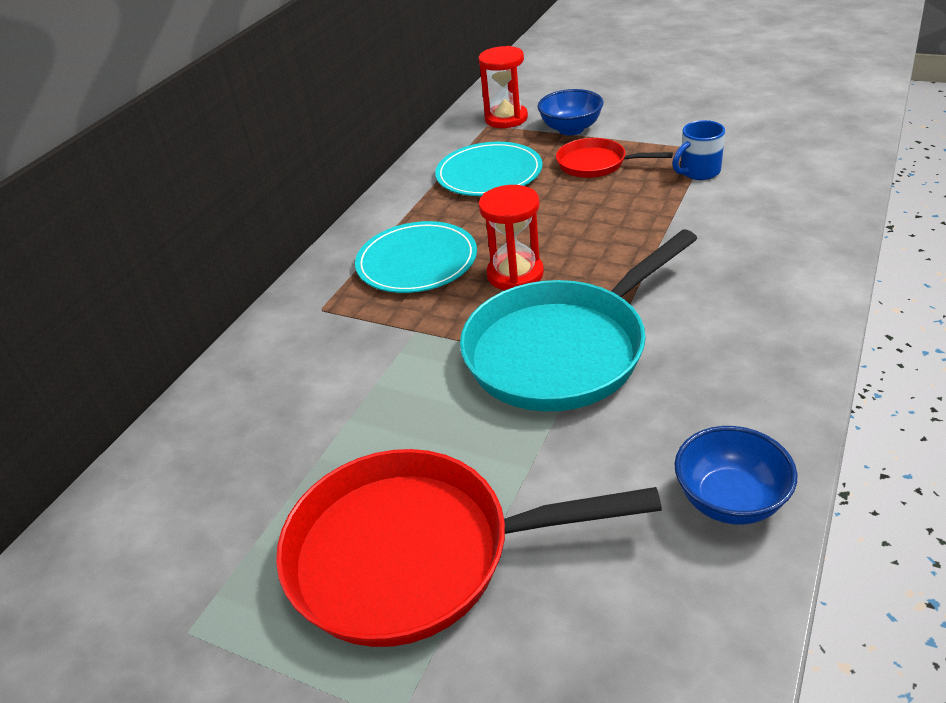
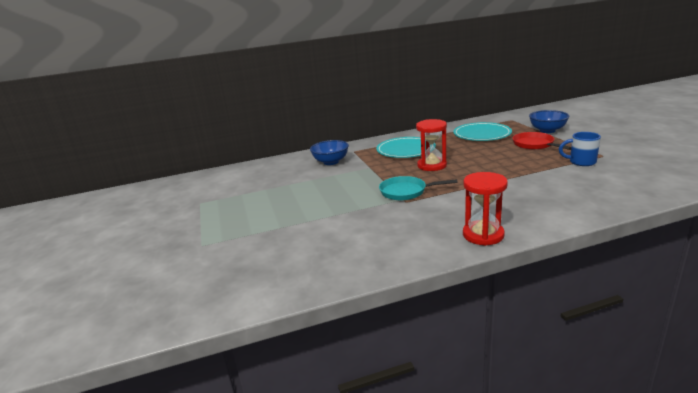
camera: 45 degrees right, 15 degrees down
(415, 554) = (268, 216): red pan -> none
(506, 118) = (524, 120): red hourglass -> red hourglass (483, 235)
(563, 349) = (406, 192): turquoise pan -> turquoise pan, size x0.51
(730, 500) = (377, 257): blue bowl -> blue bowl (331, 162)

